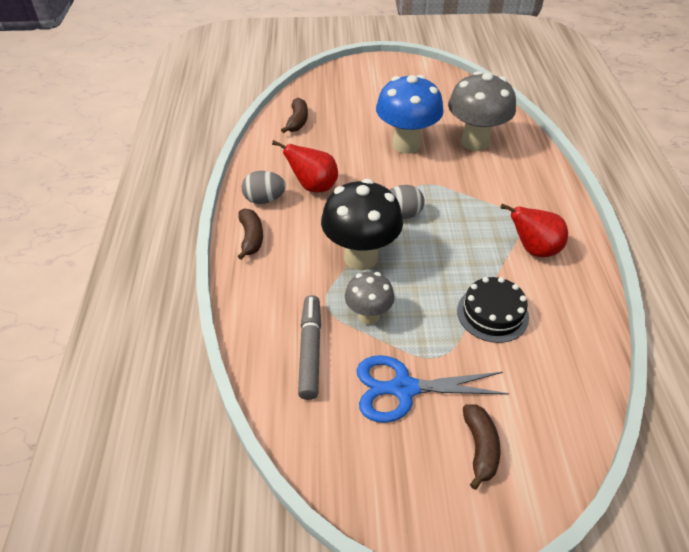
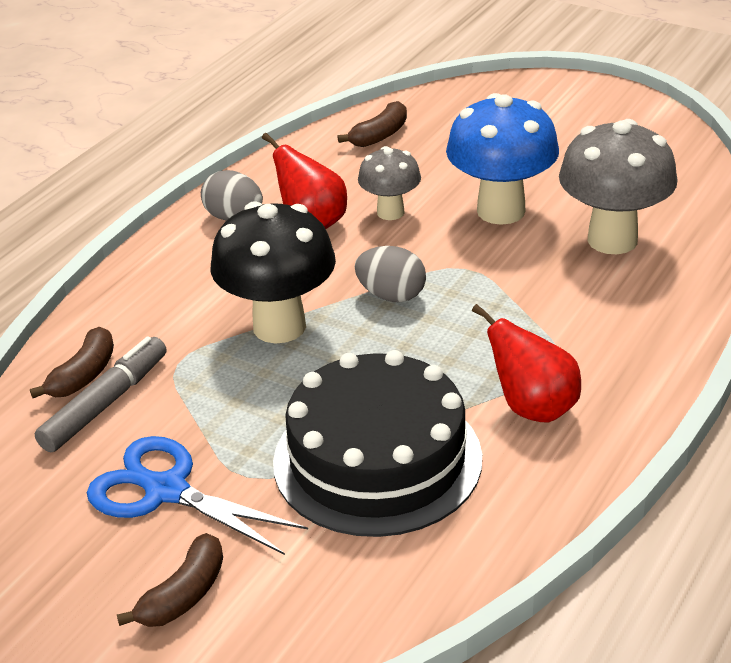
camera: 35 degrees right, 10 degrees down
(251, 238) = (171, 255): brown banana -> brown banana (84, 375)
(368, 316) = (214, 396): grey mushroom -> grey mushroom (390, 212)
(492, 314) = (377, 459): black cake -> black cake, size x1.80

